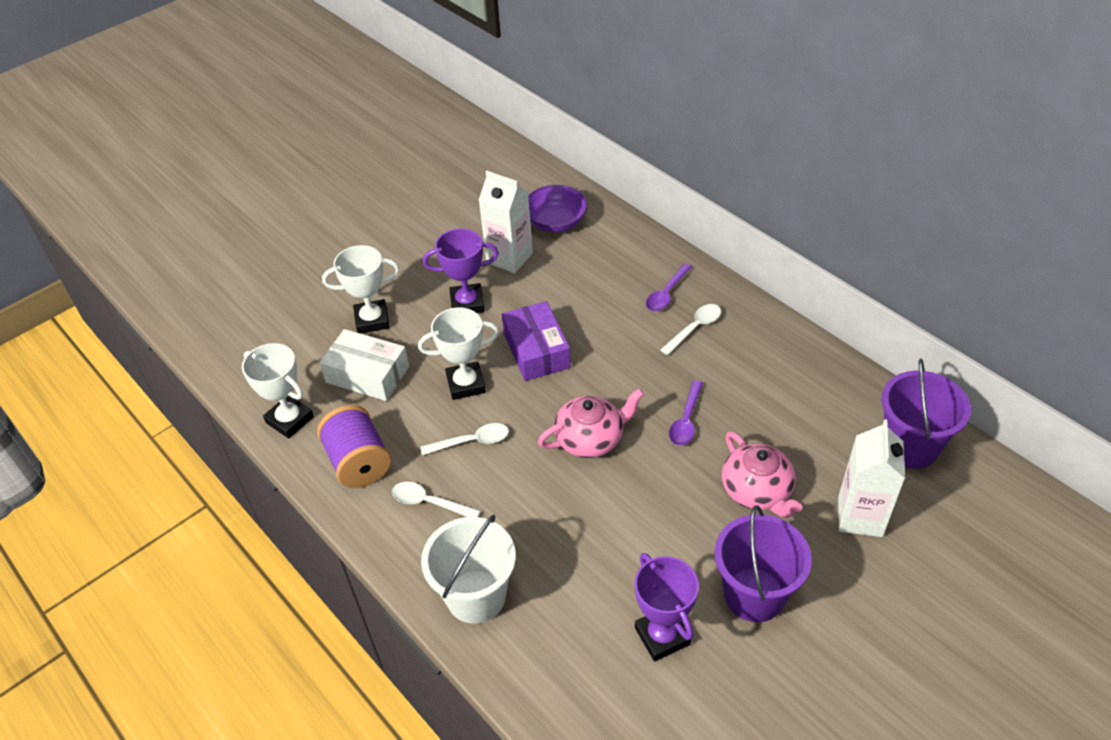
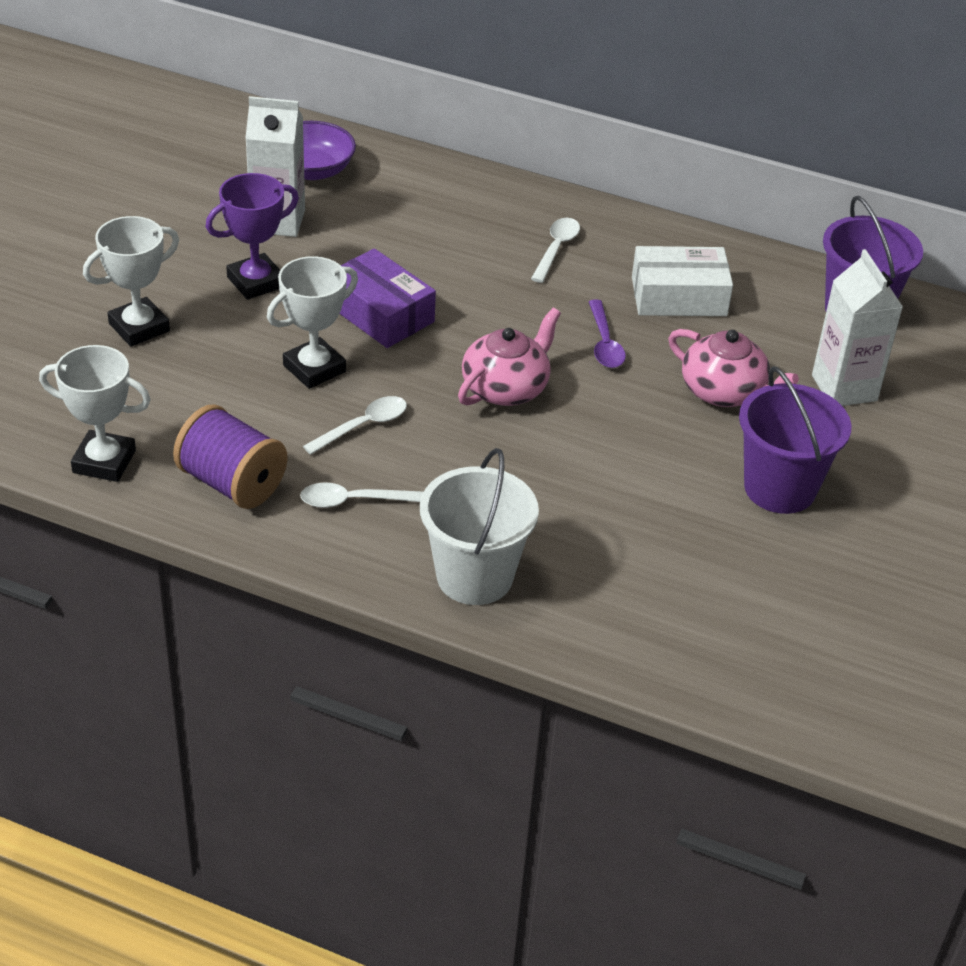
camera: 30 degrees left, 5 degrees down
(367, 374) = (176, 388): white box -> white box (679, 296)
(662, 636) = (707, 553): purple trophy -> none
(666, 294) = (500, 220): purple spoon -> none

